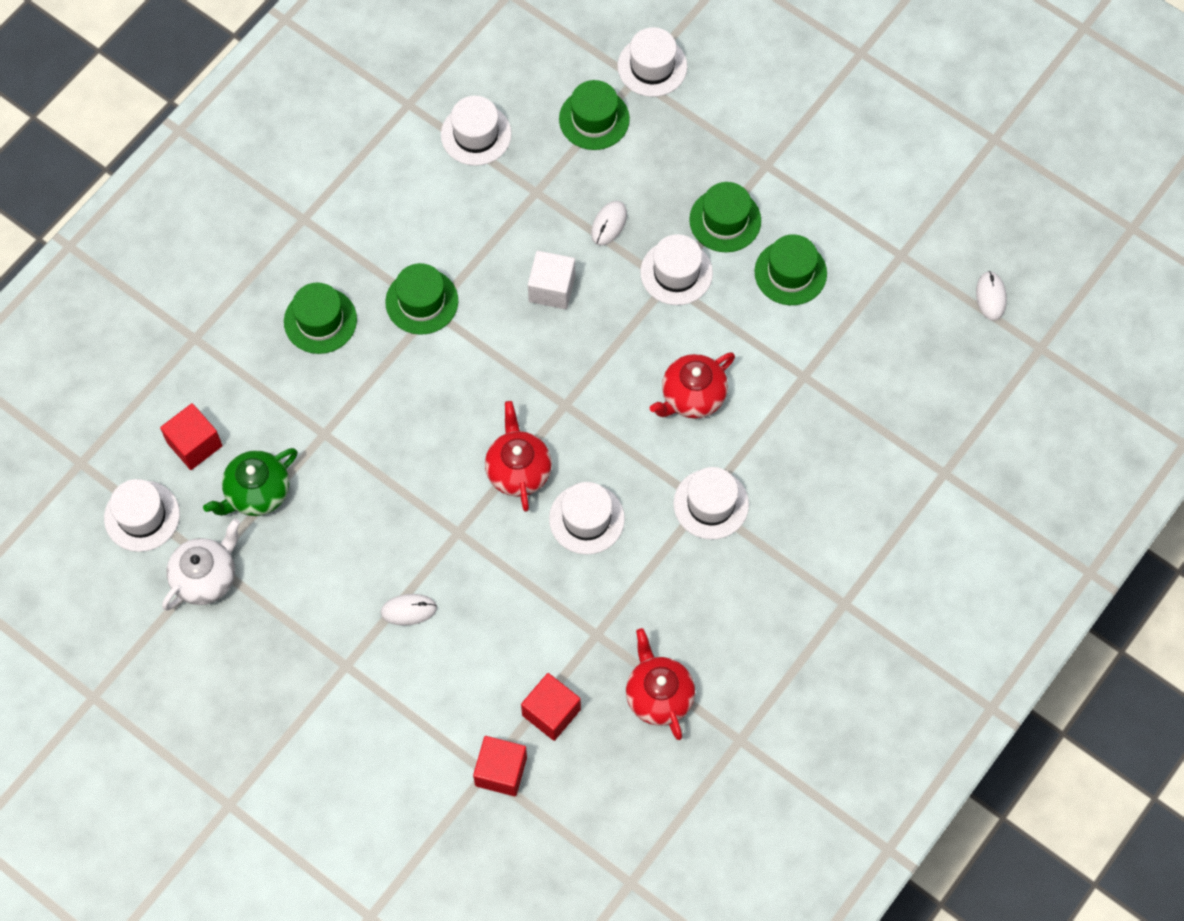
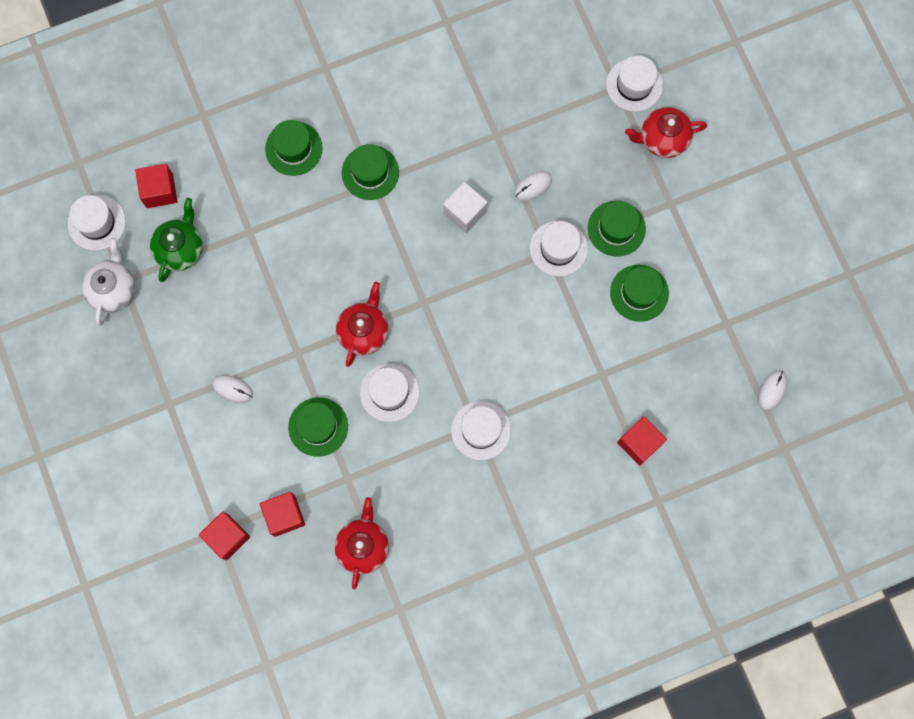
camera: 30 degrees right, 10 degrees up
(206, 577) = (113, 290): white teapot -> white teapot turned 60 degrees counterclockwise
(257, 493) = (180, 249): green teapot -> green teapot turned 120 degrees clockwise
(476, 134) = (479, 69): white hat -> none
(594, 119) = (569, 102): green hat -> green hat (318, 426)
(692, 396) = (514, 345): red teapot -> red teapot (662, 139)
(887, 424) = (639, 443): none -> red cube

